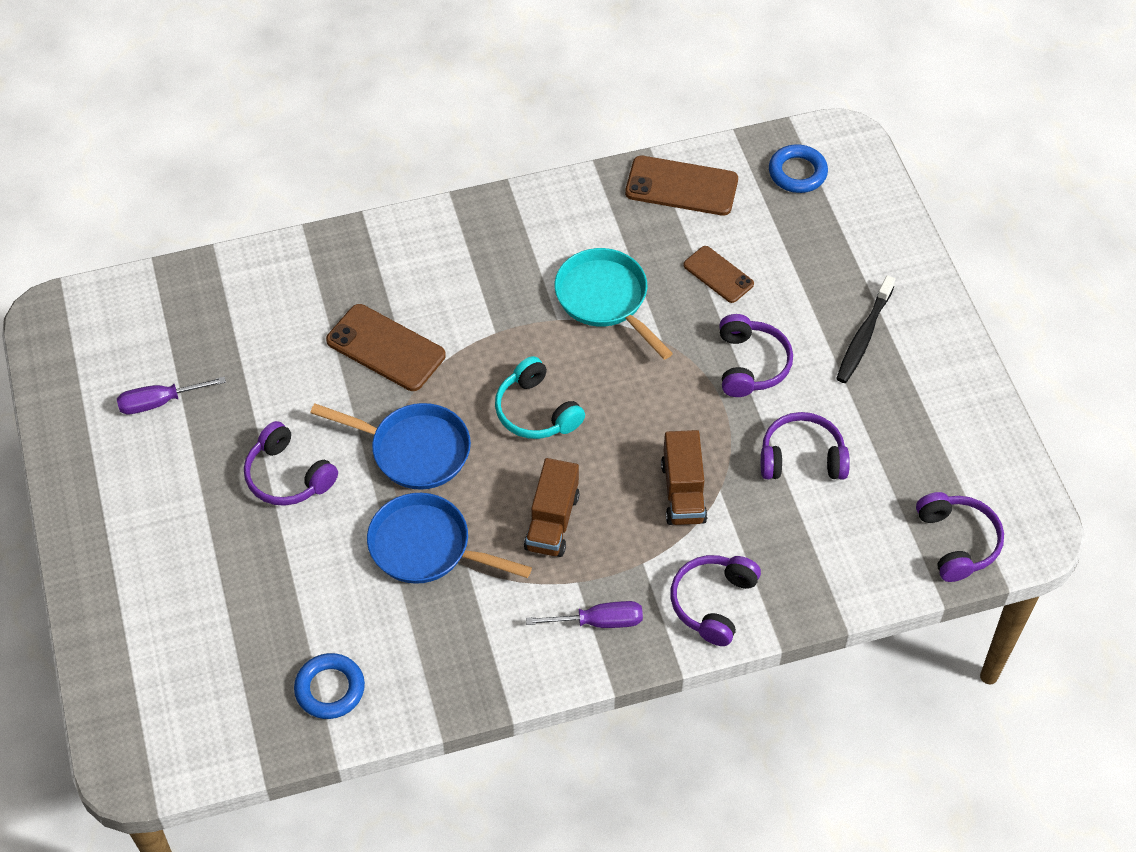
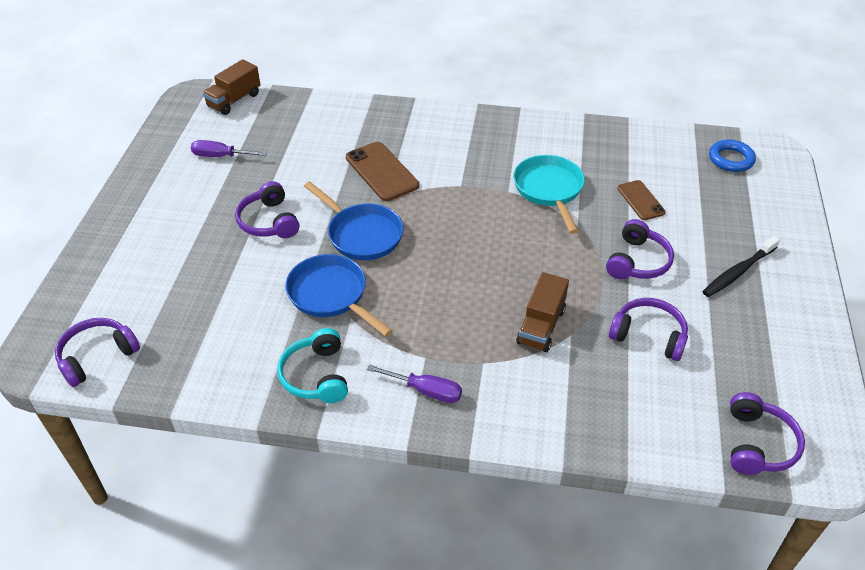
camera: 25 degrees right, 10 degrees down
(330, 689) = (202, 360): blue ring -> none
(536, 411) = (460, 239): turquoise headphones -> turquoise headphones (316, 376)
(552, 521) = (430, 311): brown truck -> brown truck (234, 100)
(681, 186) = (640, 143): brown phone -> none
(713, 602) = (523, 411): purple headphones -> purple headphones (97, 356)

